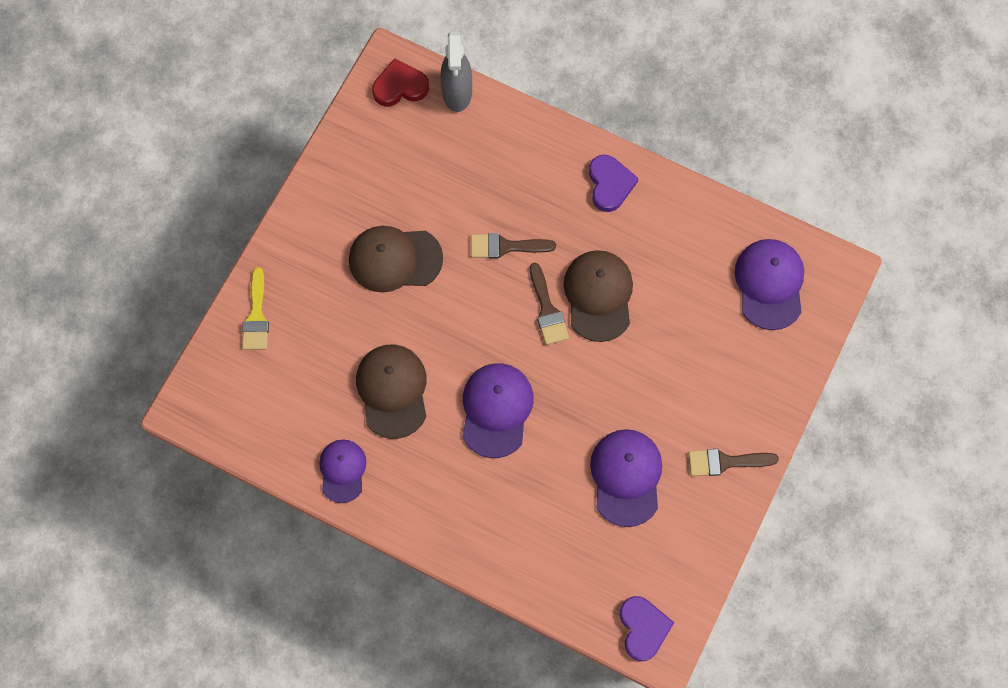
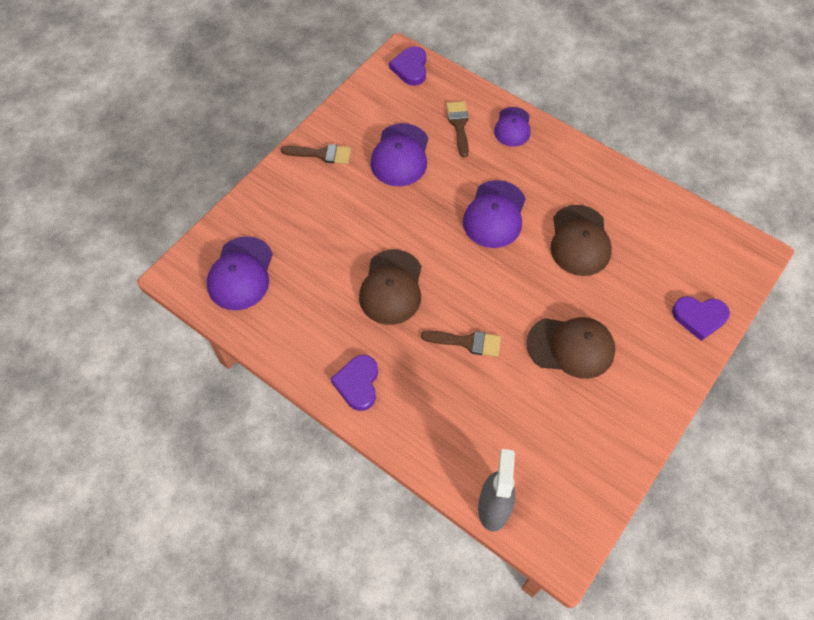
camera: 170 degrees left, 10 degrees down
(256, 316) = (699, 317): yellow brush -> purple heart
(342, 470) = (623, 191): purple cap -> purple cap (512, 127)
(400, 86) = (554, 525): red heart -> none
(547, 310) = (438, 283): brown brush -> brown brush (459, 125)

